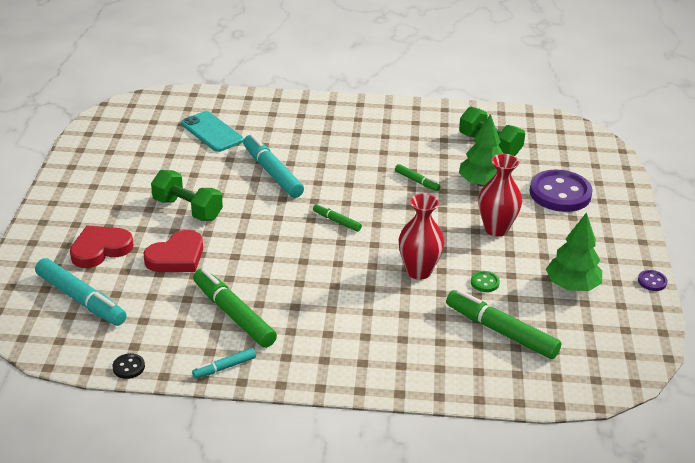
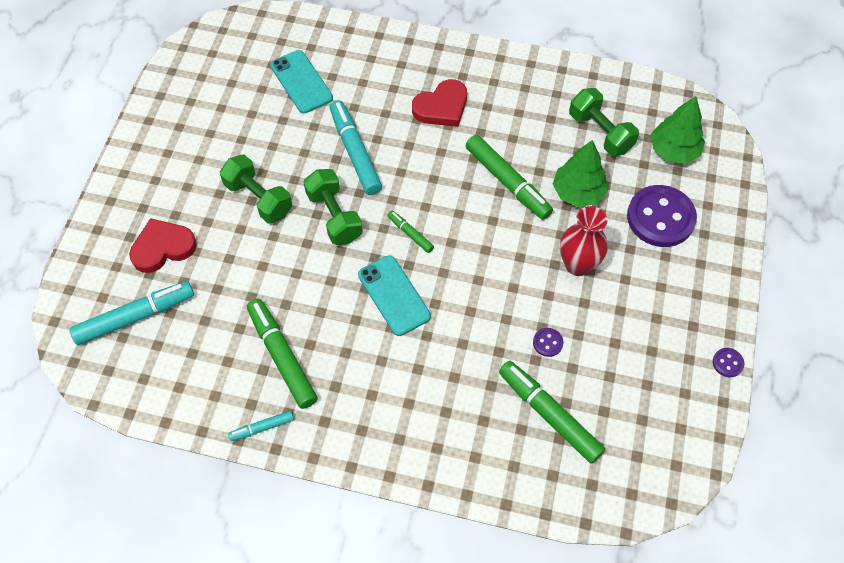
camera: 10 degrees right, 25 degrees up
(81, 299) = (135, 317): turquoise marker -> turquoise marker turned 75 degrees counterclockwise
(128, 367) = (170, 415): black button -> none
(176, 257) = (237, 268): red heart -> red heart (441, 107)
(262, 215) = (334, 216): none -> green dumbbell
(332, 263) = (394, 295): none -> turquoise phone
(417, 181) = (507, 182): green marker -> green marker, size x1.98
(419, 271) = (482, 318): red vase -> none
(485, 282) = (547, 343): green button -> purple button
(572, 286) = (639, 358): green tree -> green tree (673, 150)

